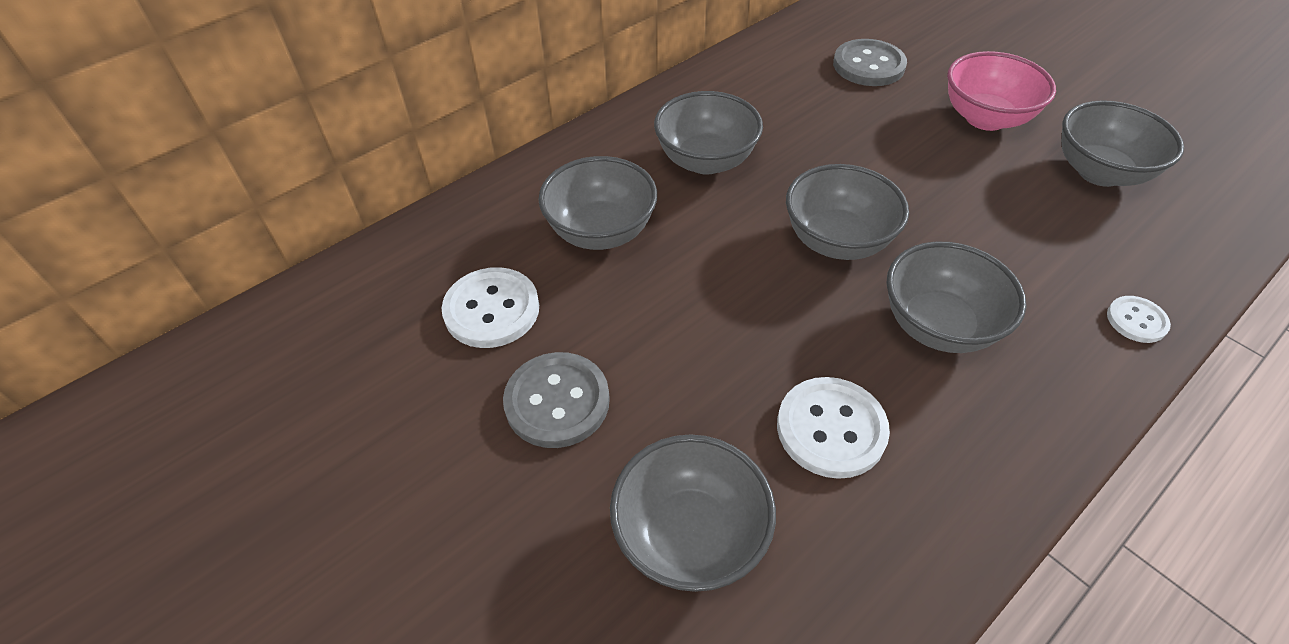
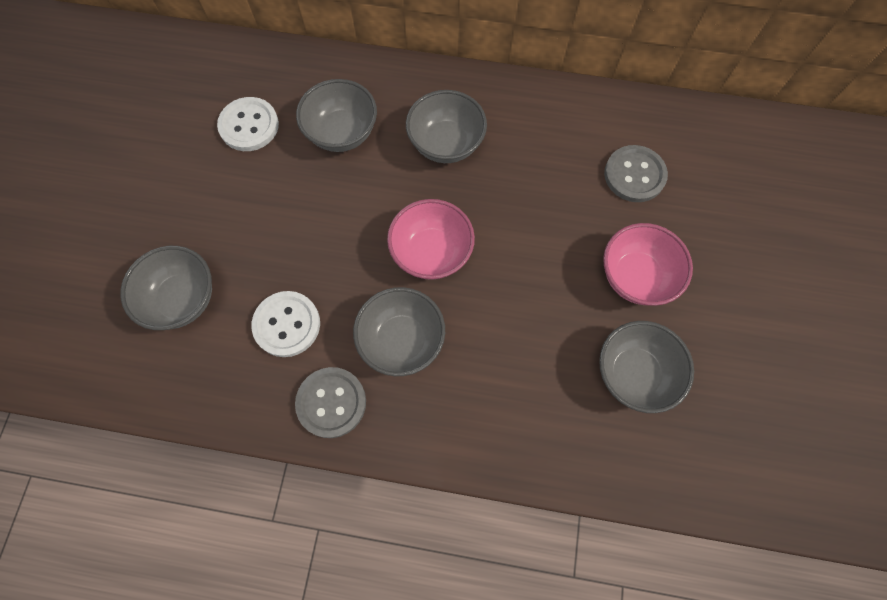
camera: 50 degrees right, 20 degrees up
(557, 401) = (215, 195): grey button -> grey button (331, 402)
(837, 241) = (431, 253): grey bowl -> pink bowl
(1136, 320) = (492, 447): white button -> none

